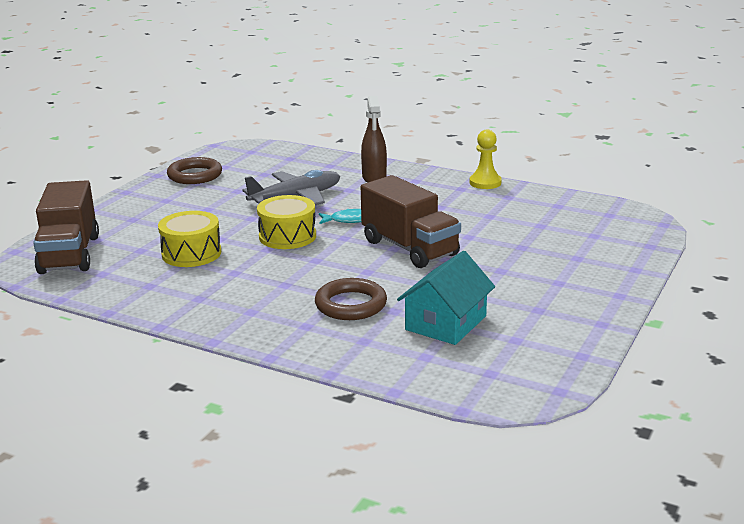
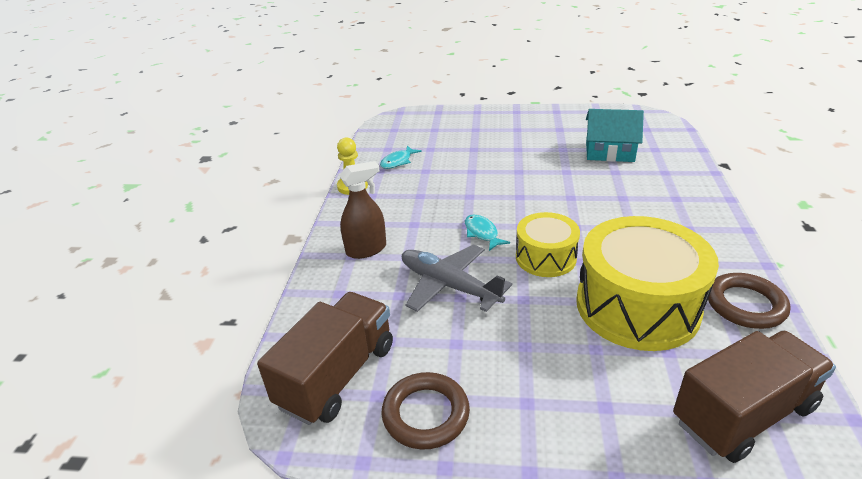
camera: 110 degrees left, 10 degrees up
(191, 253) = (637, 306): yellow drum -> yellow drum, size x1.77
(351, 305) = (627, 189): brown ring -> brown ring (745, 305)
(409, 248) = (514, 189): brown truck -> brown truck (337, 375)
(521, 206) = (398, 161): none -> turquoise fish

